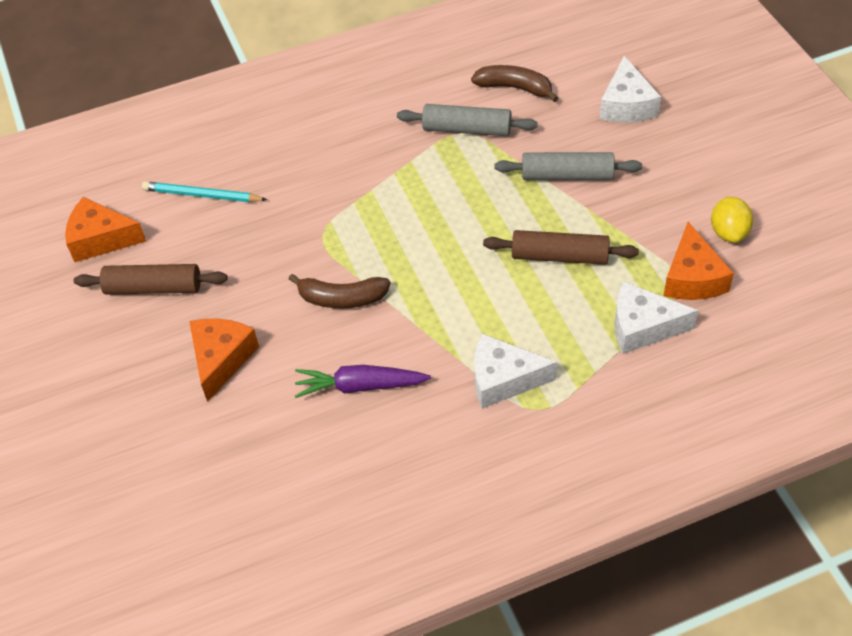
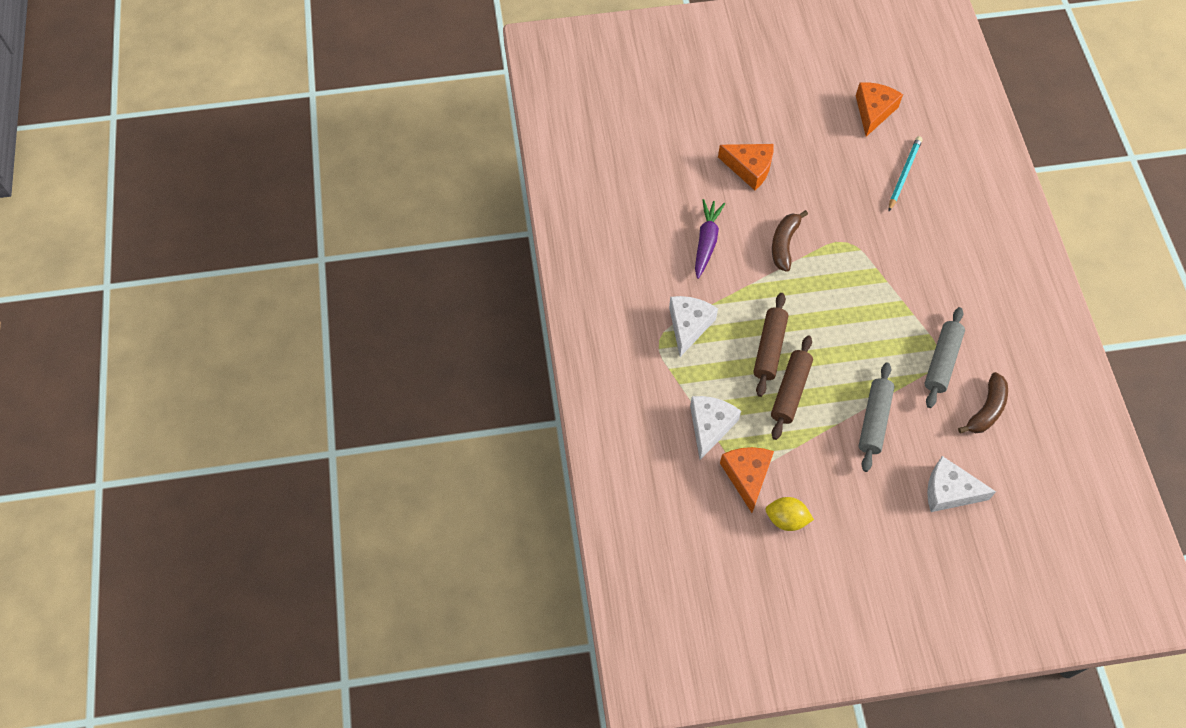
camera: 100 degrees right, 10 degrees up
(153, 288) = (821, 137): brown rolling pin -> brown rolling pin (769, 348)
(692, 278) = (747, 476): orange cheese -> orange cheese turned 75 degrees clockwise

